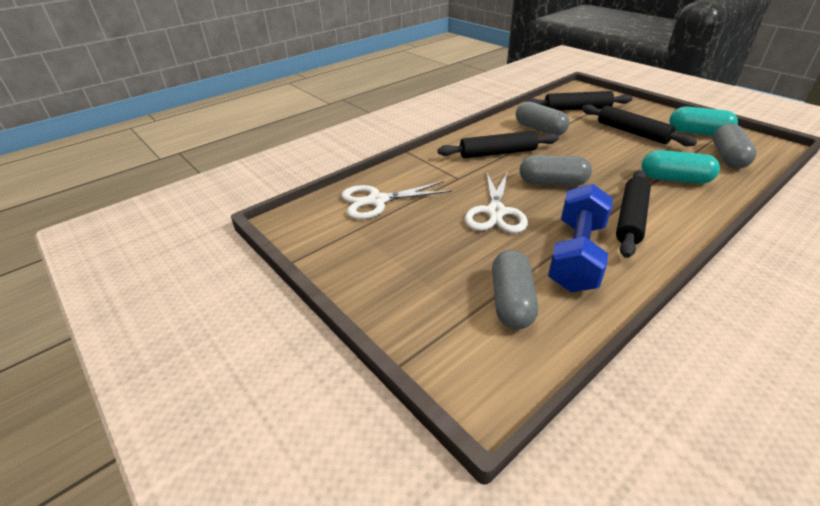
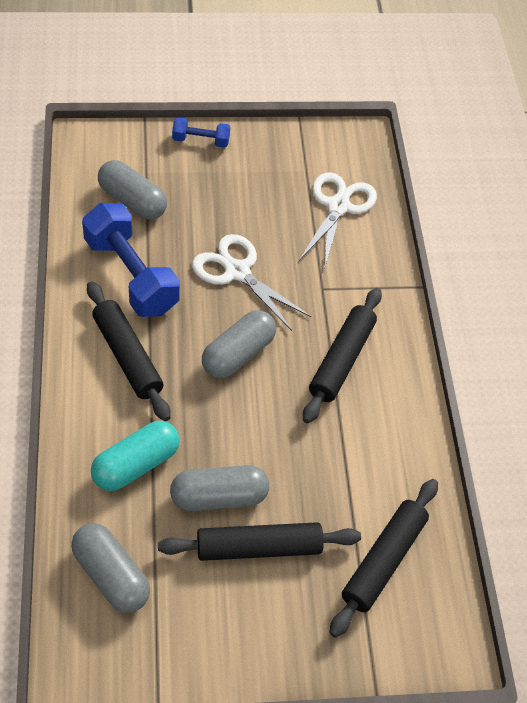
camera: 120 degrees right, 15 degrees up
(385, 304) = (201, 141): none -> blue dumbbell
(539, 129) = (361, 454): grey capsule -> grey capsule (219, 497)
(698, 133) = (185, 627): turquoise capsule -> none

